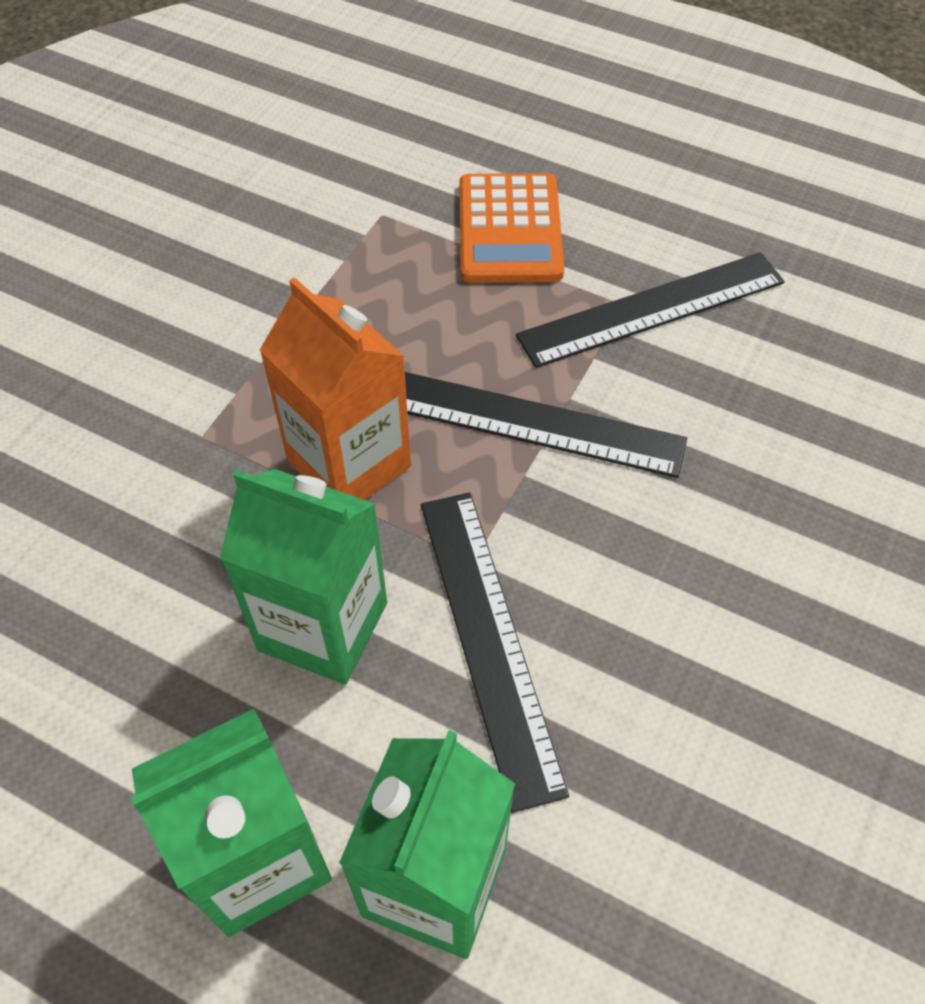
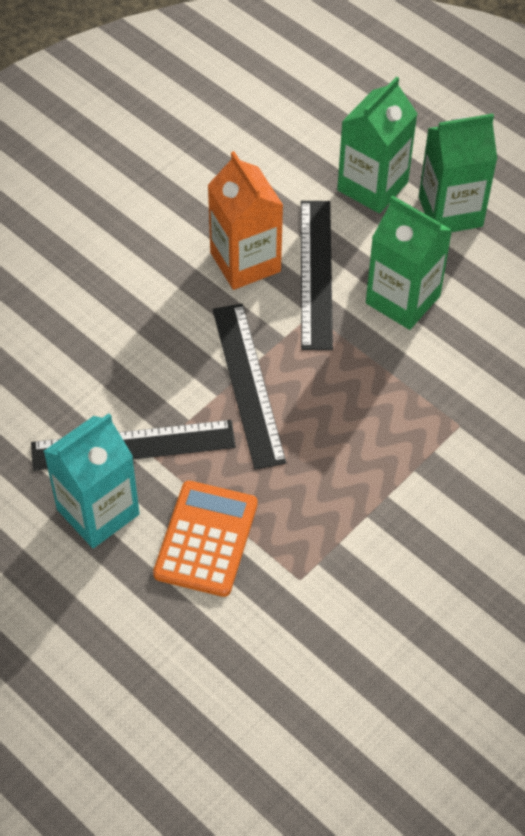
camera: 165 degrees left, 0 degrees up
(349, 463) = (369, 385): orange carton -> orange carton (245, 262)
(532, 422) = (247, 384): black ruler -> black ruler turned 45 degrees clockwise
(653, 229) = (98, 512): none -> turquoise carton

